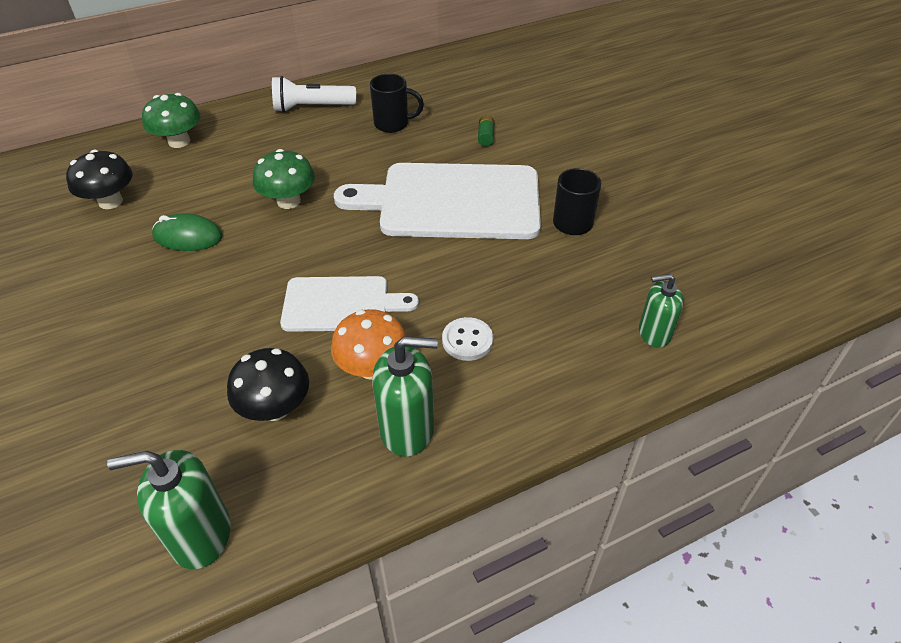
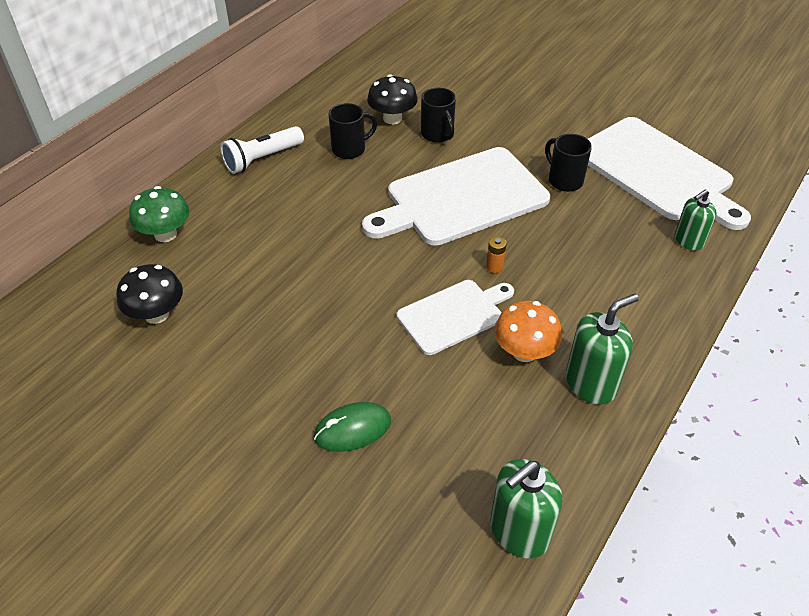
camera: 30 degrees left, 0 degrees up
(188, 236) = (266, 315): green mouse -> green mouse (352, 429)
(275, 408) = (481, 415): black mushroom -> black mushroom (392, 118)
(288, 201) = (326, 249): green mushroom -> none
(422, 276) = (494, 267): none -> orange battery
(467, 340) = (572, 301): white button -> none
(486, 137) = (438, 134): green battery -> black mug
(685, 249) = (657, 172): none -> white cutting board

